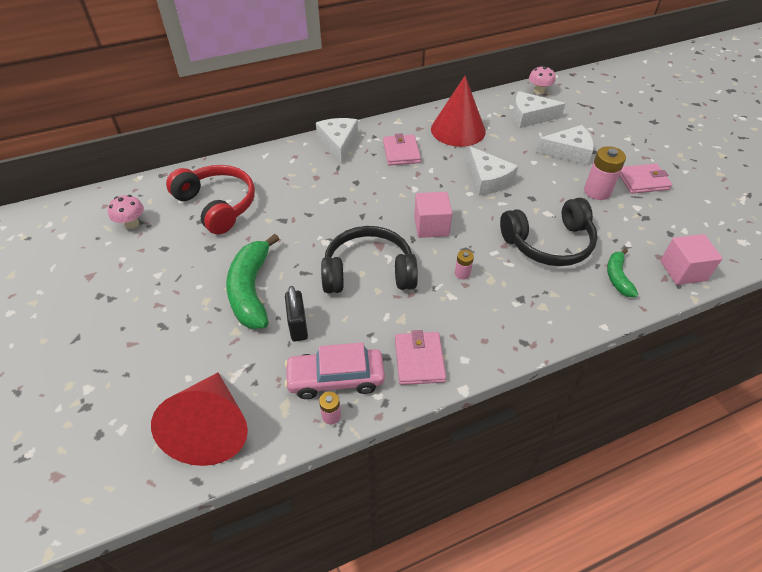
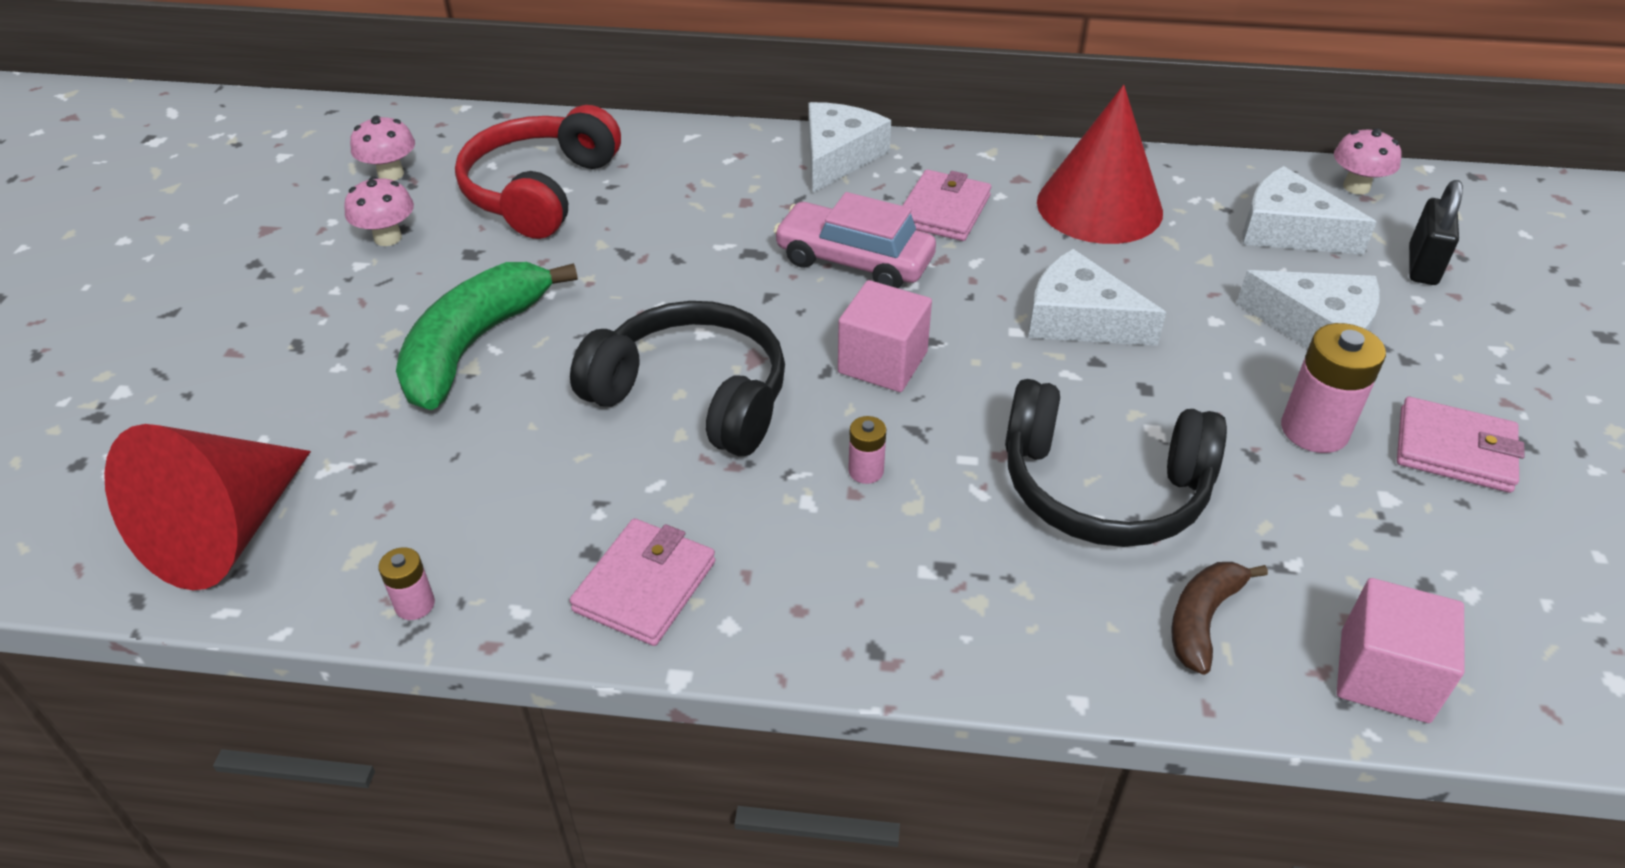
camera: 30 degrees right, 5 degrees down
(160, 256) = (388, 238): none -> pink mushroom
(217, 205) = (540, 191): red headphones -> red headphones turned 150 degrees counterclockwise
(298, 326) = (494, 435): black padlock -> black padlock (1422, 265)
(336, 378) = (476, 548): pink car -> pink car (854, 261)
(488, 179) = (1079, 319): white cheese -> white cheese turned 120 degrees clockwise
(617, 277) = (1202, 620): green banana -> brown banana

